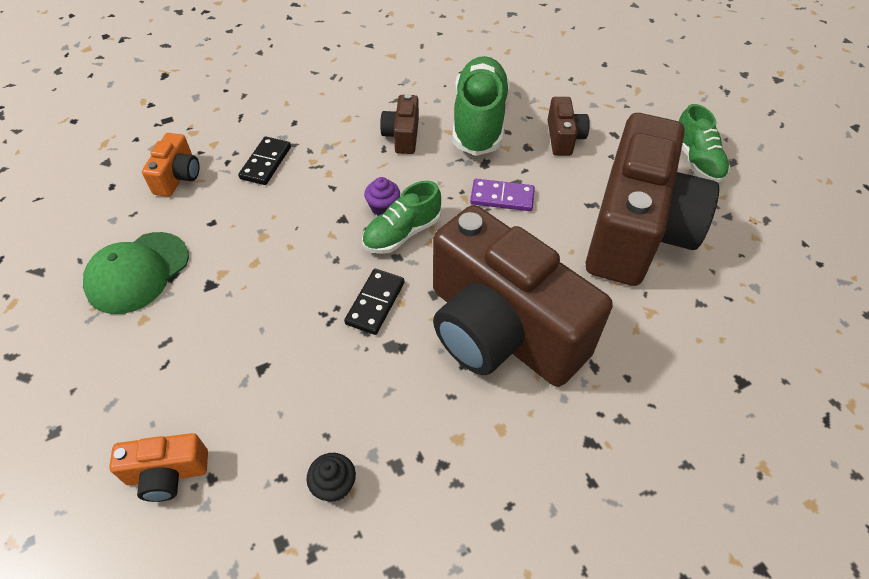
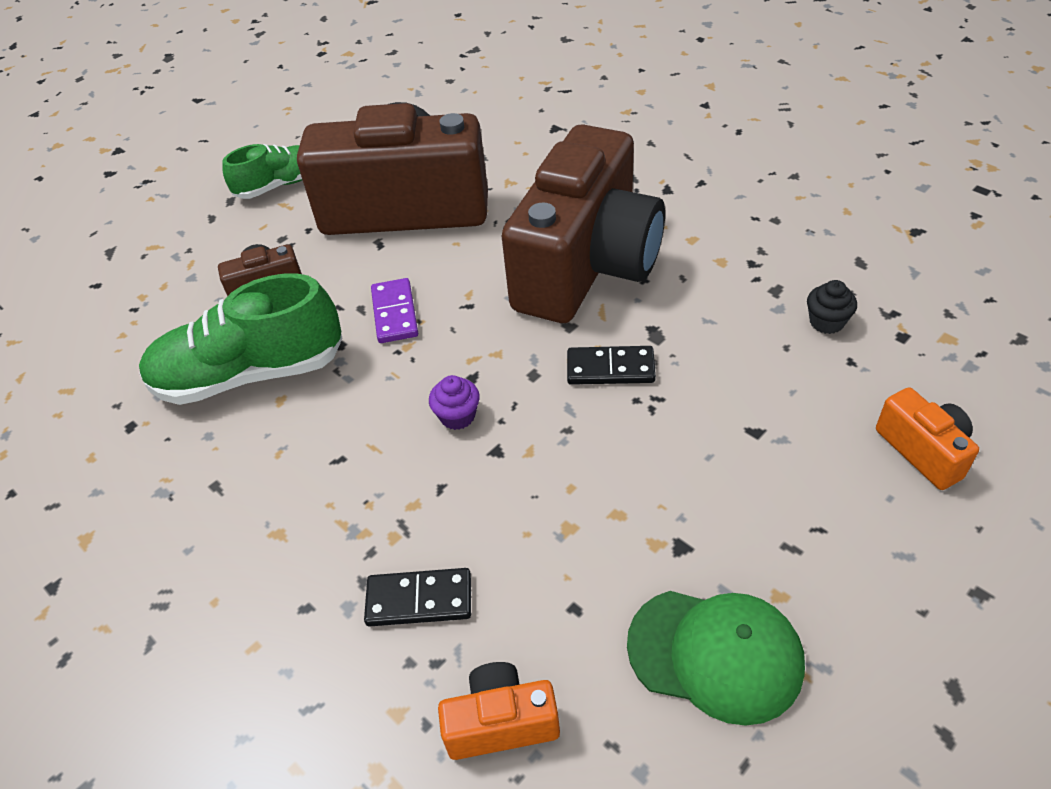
camera: 105 degrees left, 5 degrees down
(402, 136) = (304, 447): brown camera -> none
(402, 233) = (493, 382): green shoe -> none

